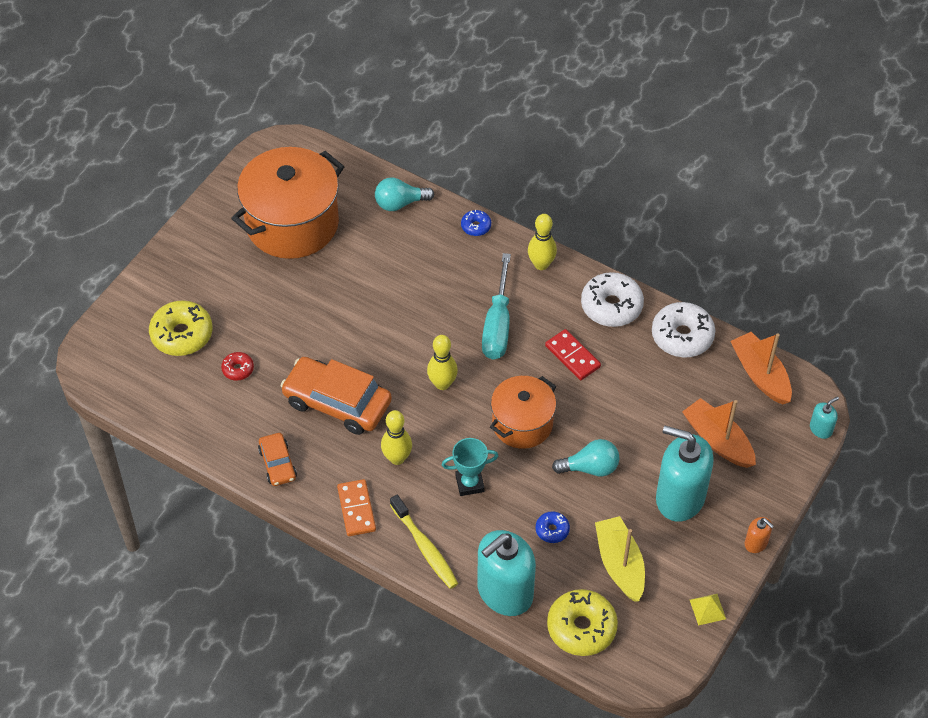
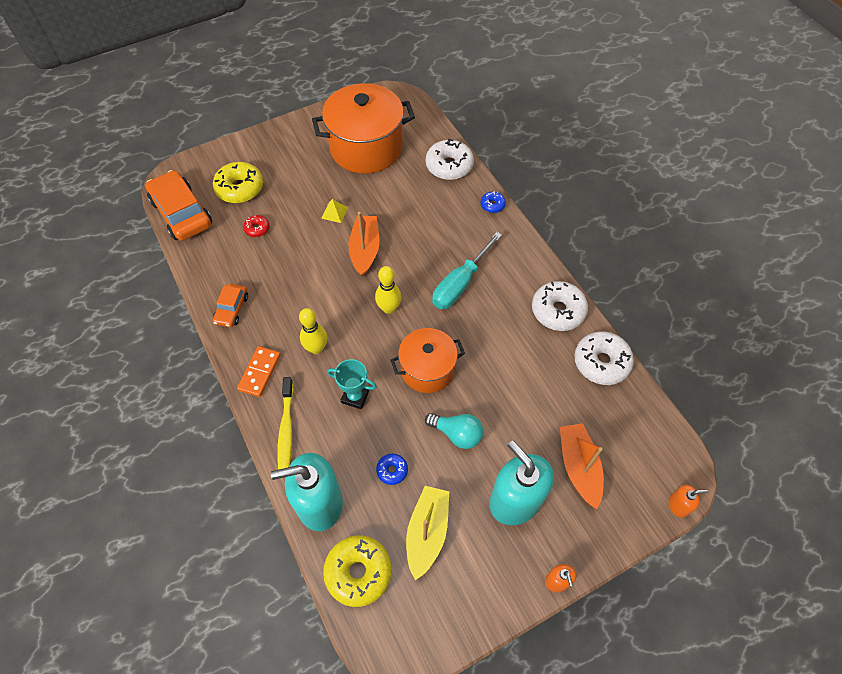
camera: 30 degrees right, 5 degrees up
(337, 402) = (305, 285): orange car -> orange car (182, 213)
(400, 203) = (449, 166): turquoise light bulb -> white donut
(541, 264) = (523, 254): yellow bowling pin -> none
(572, 356) = (502, 335): red domino -> none
(707, 609) = (476, 620): yellow pyramid -> yellow pyramid (334, 212)
(760, 375) = (650, 428): orange boat -> orange boat (365, 250)
(821, 429) = (678, 505): turquoise soap dispenser -> orange soap dispenser

